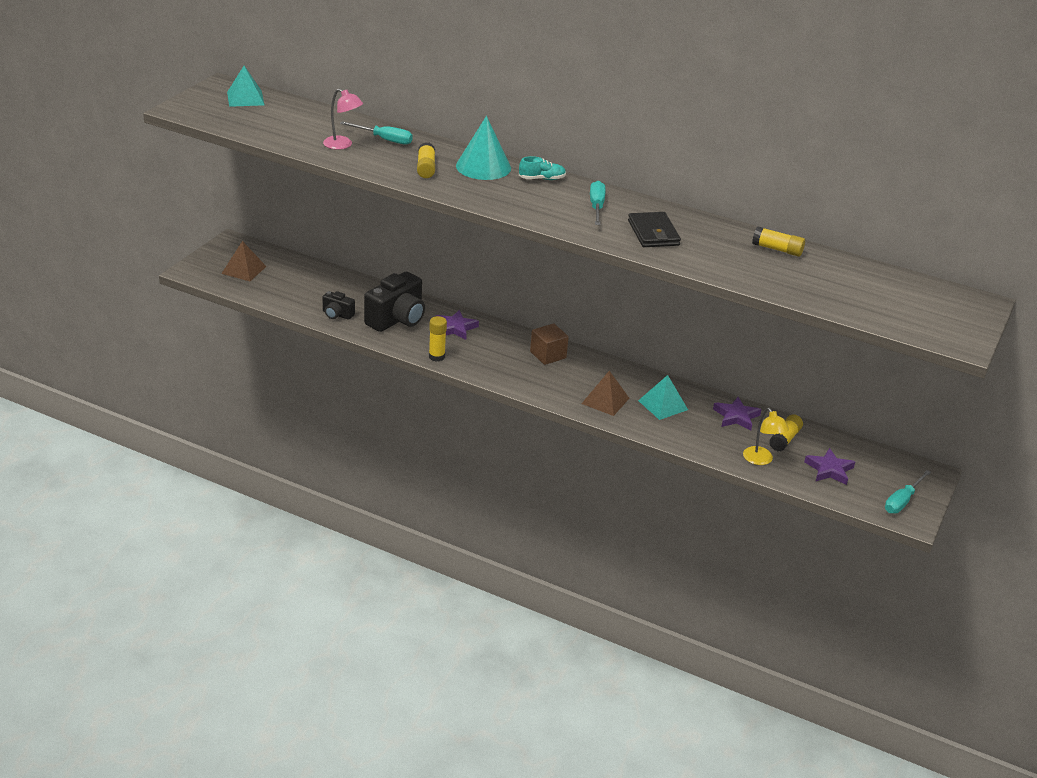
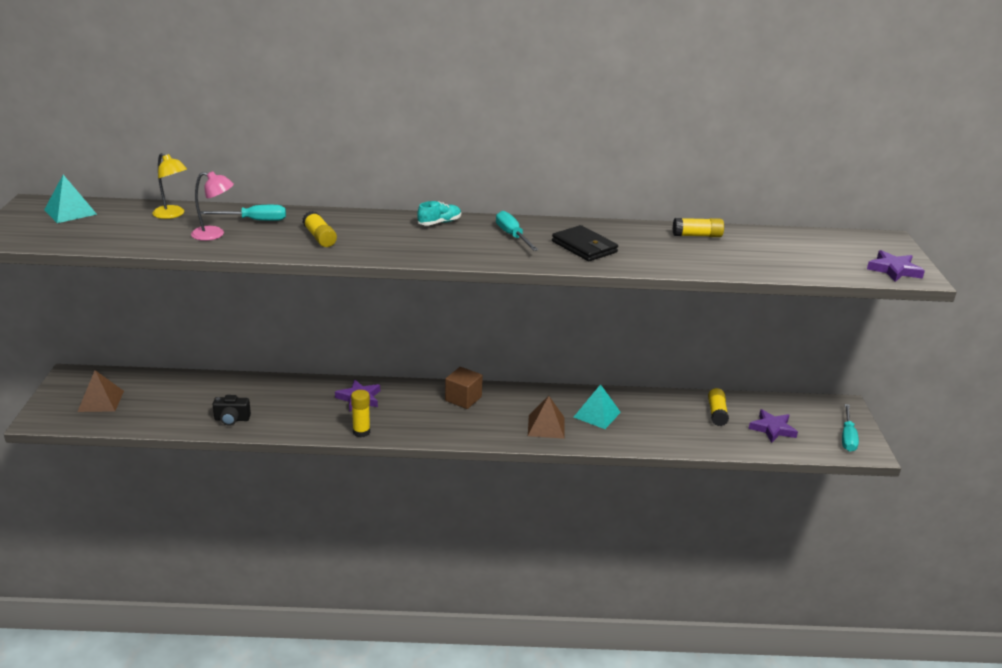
camera: 25 degrees left, 5 degrees down
(397, 319) = (296, 406): black camera -> none
(483, 167) = (374, 224): turquoise cone -> none
(736, 416) = (663, 405): purple star -> purple star (894, 270)
(761, 460) = (715, 438): yellow lamp -> yellow lamp (172, 215)

